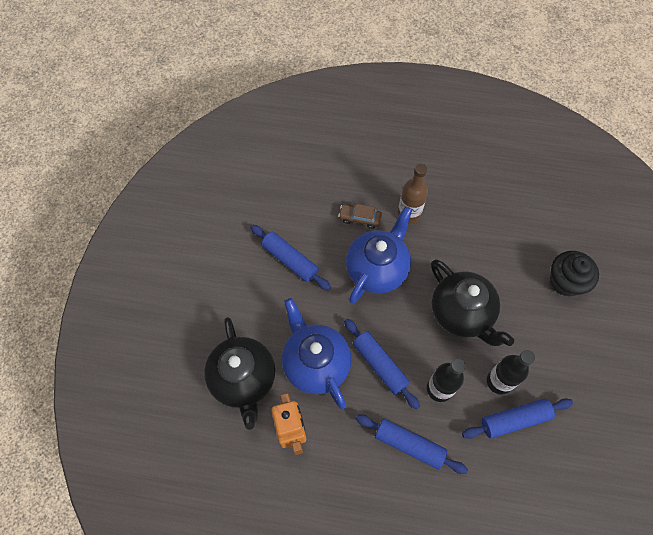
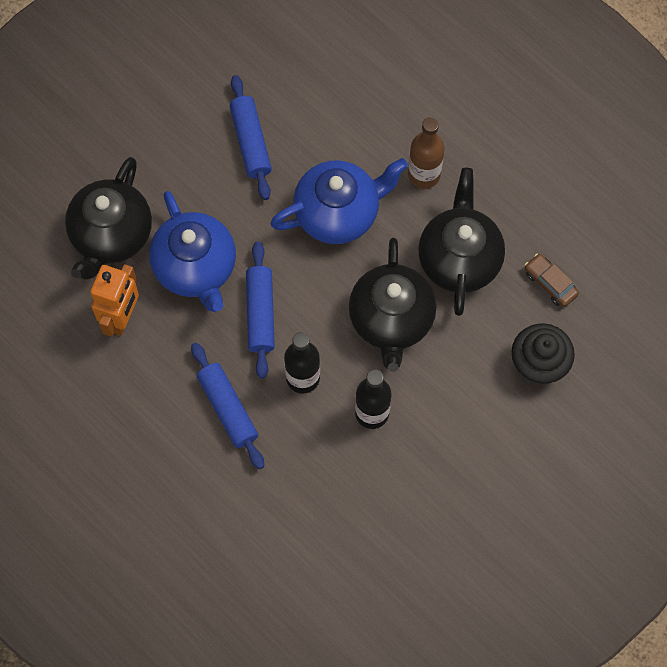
camera: 35 degrees right, 5 degrees up
(316, 363) = (196, 268): blue teapot -> blue teapot turned 150 degrees clockwise
(360, 218) = (364, 144): brown car -> brown car (550, 283)
(469, 250) = (459, 259): none -> black teapot
(514, 420) = (355, 459): blue rolling pin -> none

